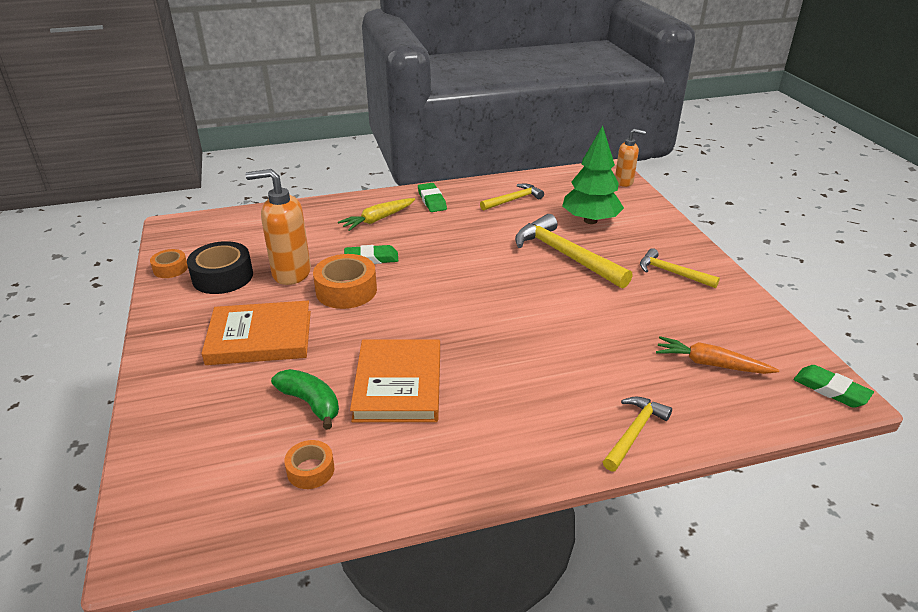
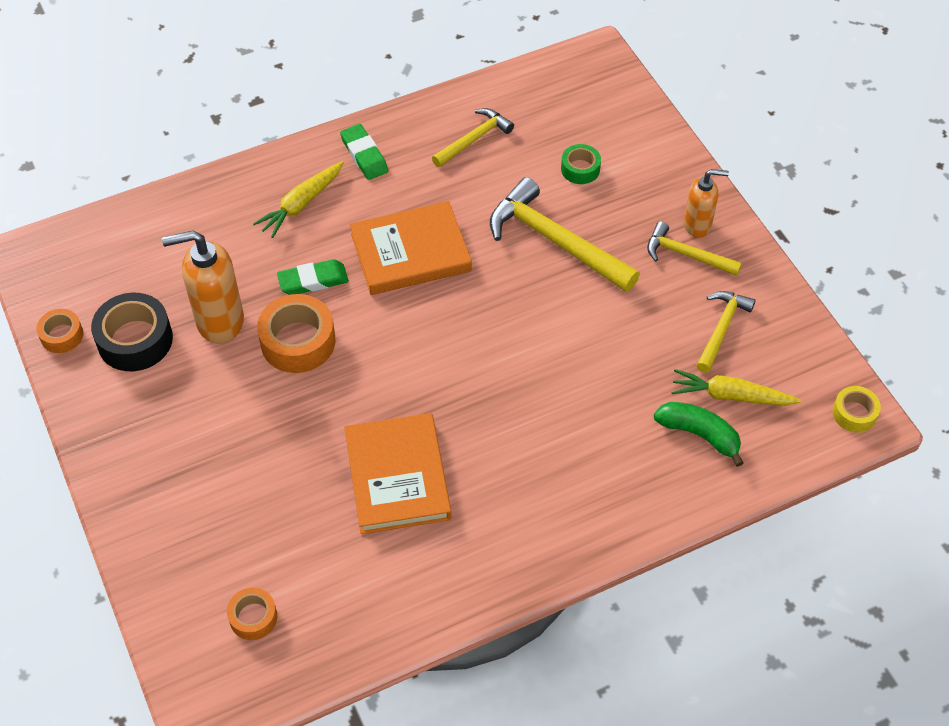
camera: 10 degrees left, 20 degrees up
(260, 337) = (219, 432): orange book -> orange book (410, 252)
(310, 403) = (309, 516): green banana -> green banana (699, 434)
(310, 470) = (336, 599): orange tape -> orange tape (253, 617)
(590, 220) = (580, 169): green tree -> green tape
(624, 182) = (618, 80): orange soap dispenser -> orange soap dispenser (697, 225)
(634, 432) = (654, 501): yellow hammer -> yellow hammer (722, 328)
(710, 364) = (731, 396): orange carrot -> yellow carrot
(831, 390) = (854, 413): green eraser -> yellow tape

